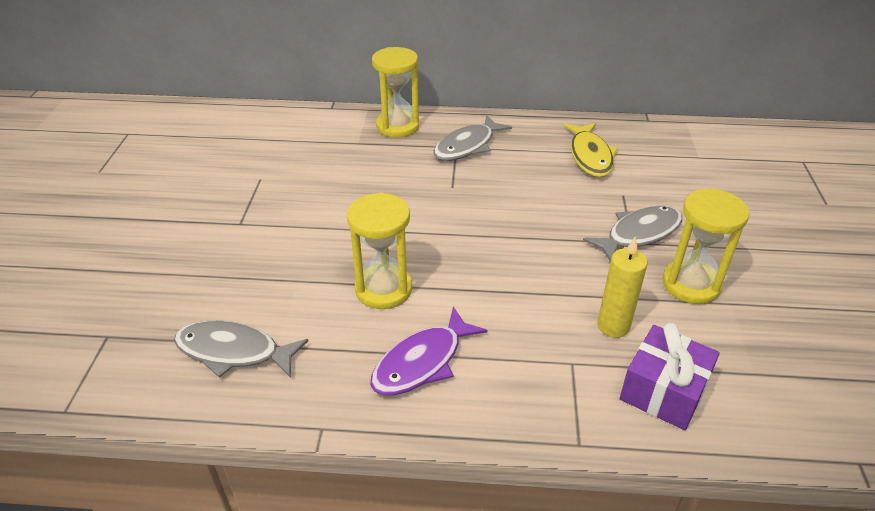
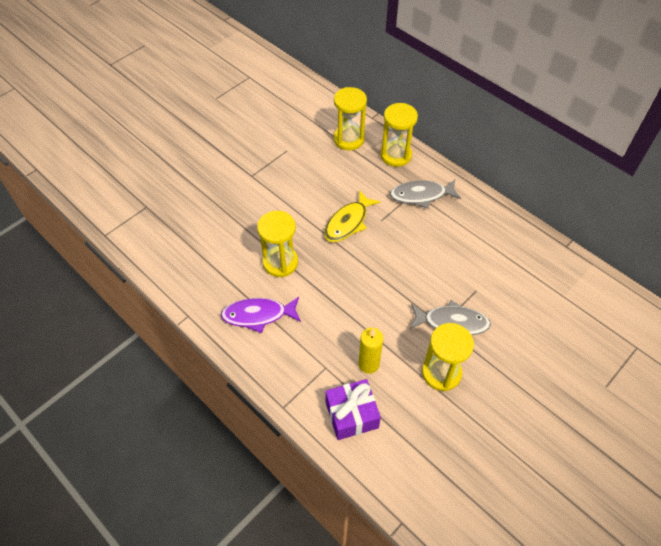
camera: 40 degrees right, 15 degrees up
(234, 352) = (187, 251): grey fish -> none
(327, 136) = (348, 139): none -> yellow hourglass
(590, 156) = (489, 250): yellow fish -> yellow fish (348, 222)

